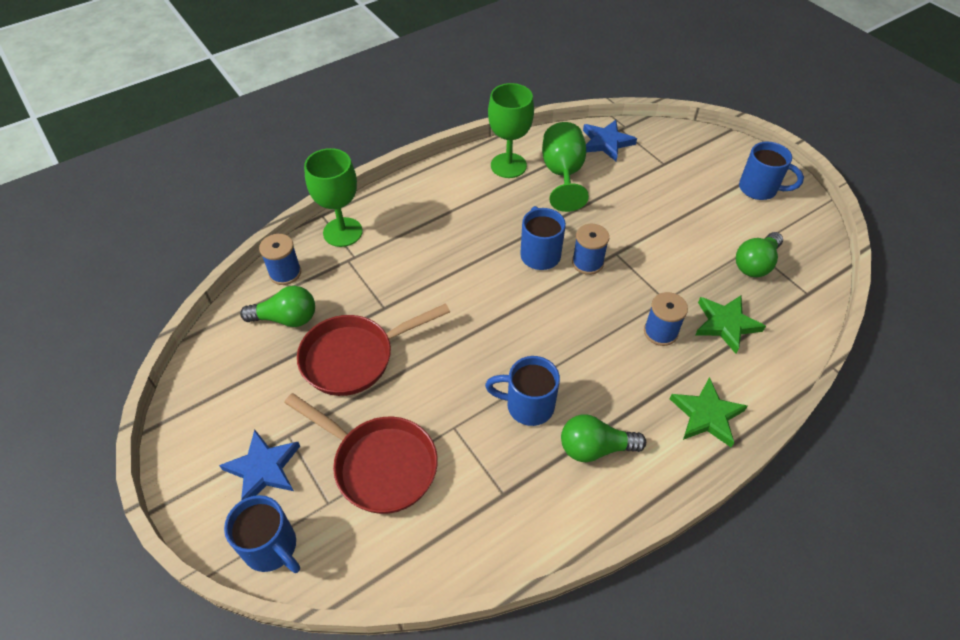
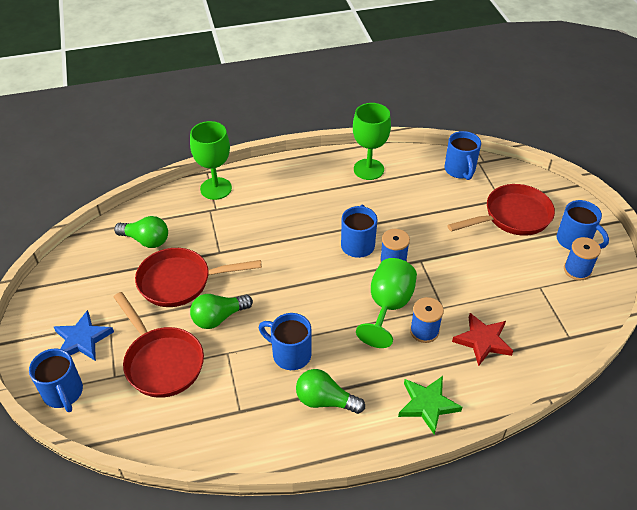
camera: 20 degrees right, 5 degrees down
(285, 273) = (160, 207): blue spool -> blue spool (577, 270)
(563, 174) = (409, 187): green goblet -> green goblet (388, 306)
(606, 142) = (460, 170): blue star -> blue mug
(685, 179) = (512, 216): none -> red pan
(725, 324) = (482, 341): green star -> red star
(755, 264) = (536, 301): green light bulb -> green light bulb (218, 318)

